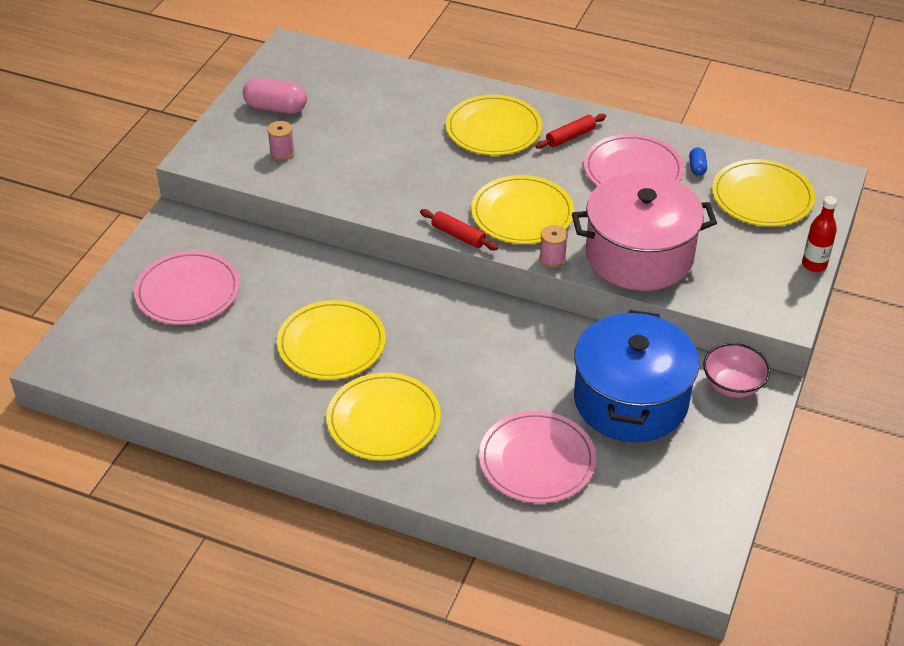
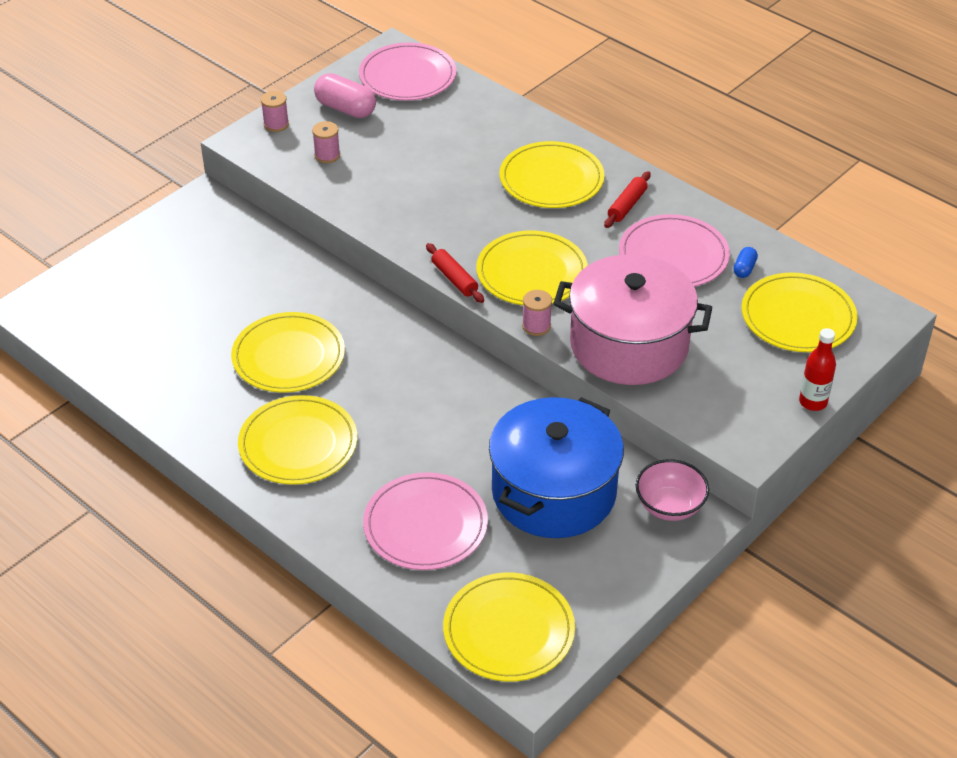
camera: 20 degrees right, 0 degrees up
(188, 291) = (181, 271): pink plate -> pink plate (407, 76)
(219, 136) = (276, 124): none -> pink spool
(570, 137) = (627, 205): red rolling pin -> red rolling pin turned 45 degrees counterclockwise
(659, 531) = (508, 630): none -> yellow plate

